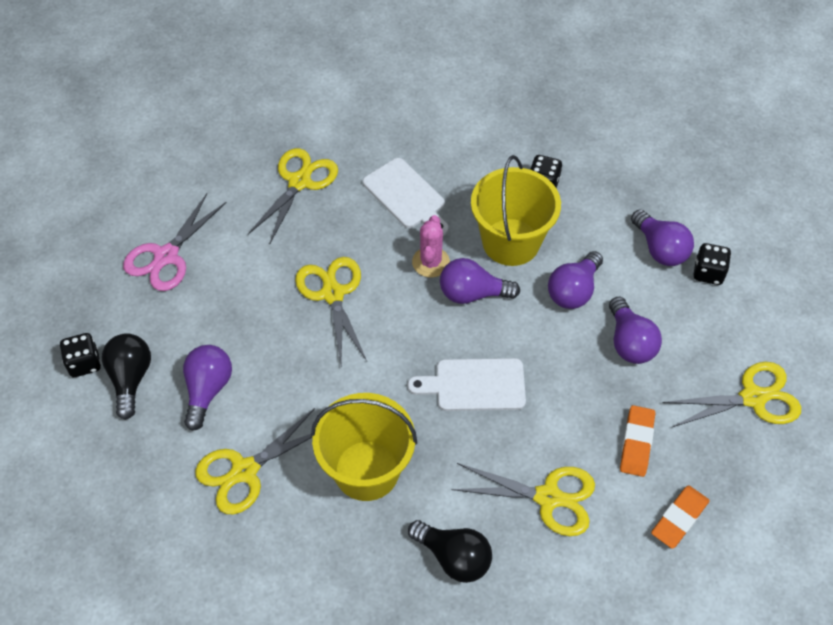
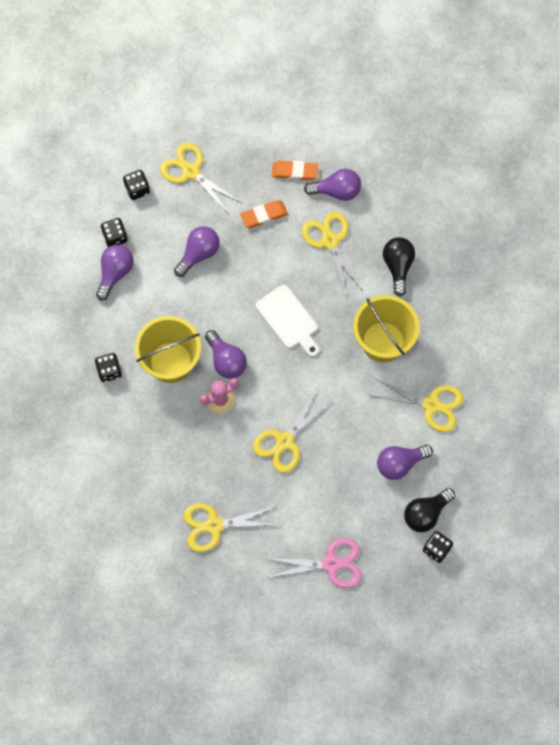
camera: 125 degrees left, 15 degrees up
(406, 196) = (178, 449): white cutting board -> none
(573, 291) = (183, 304): purple light bulb -> purple light bulb (336, 191)
(761, 328) = (137, 189): none -> black dice

